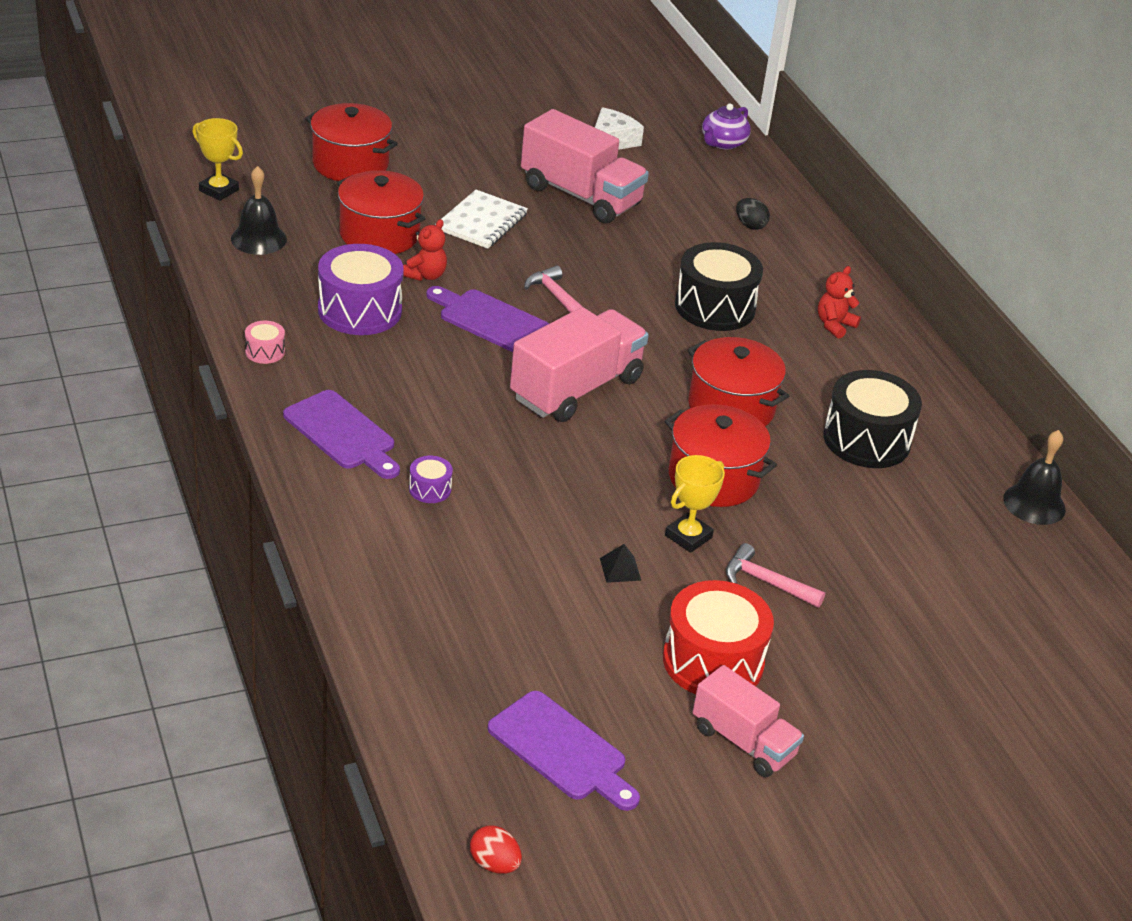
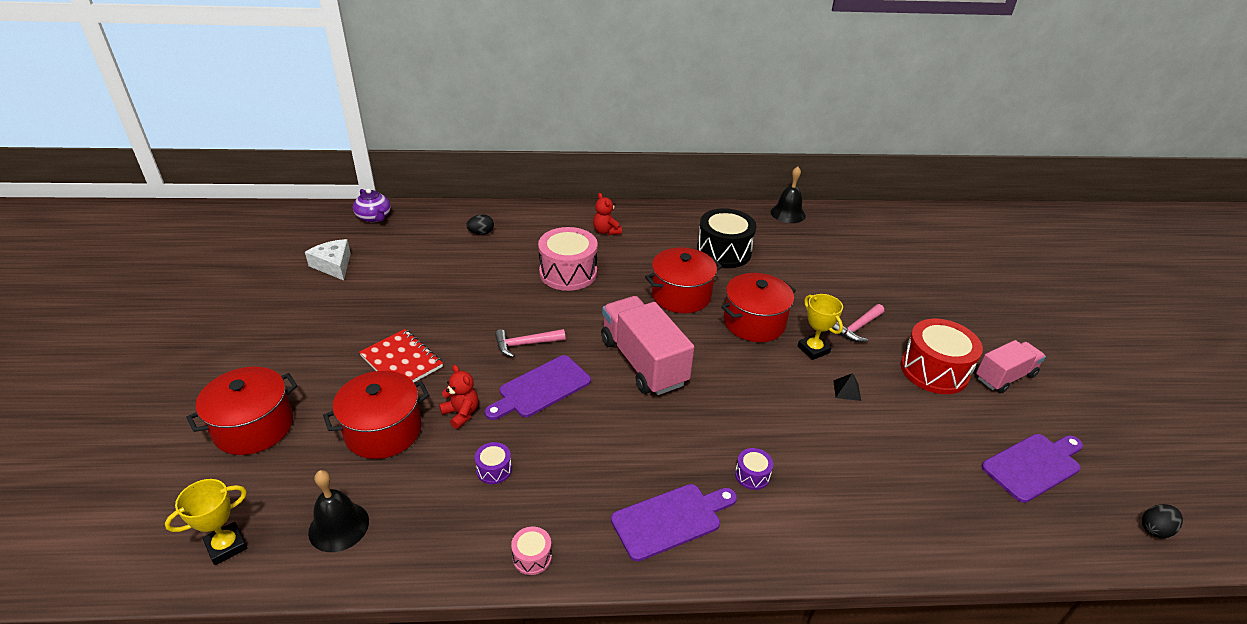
camera: 70 degrees left, 0 degrees up
(359, 310) = (494, 470): purple drum -> purple drum, size x0.45
(481, 222) = (401, 361): white notebook -> red notebook
(494, 864) = (1155, 529): red egg -> black egg
(580, 196) = (398, 299): pink truck -> none
(715, 307) = (568, 273): black drum -> pink drum

